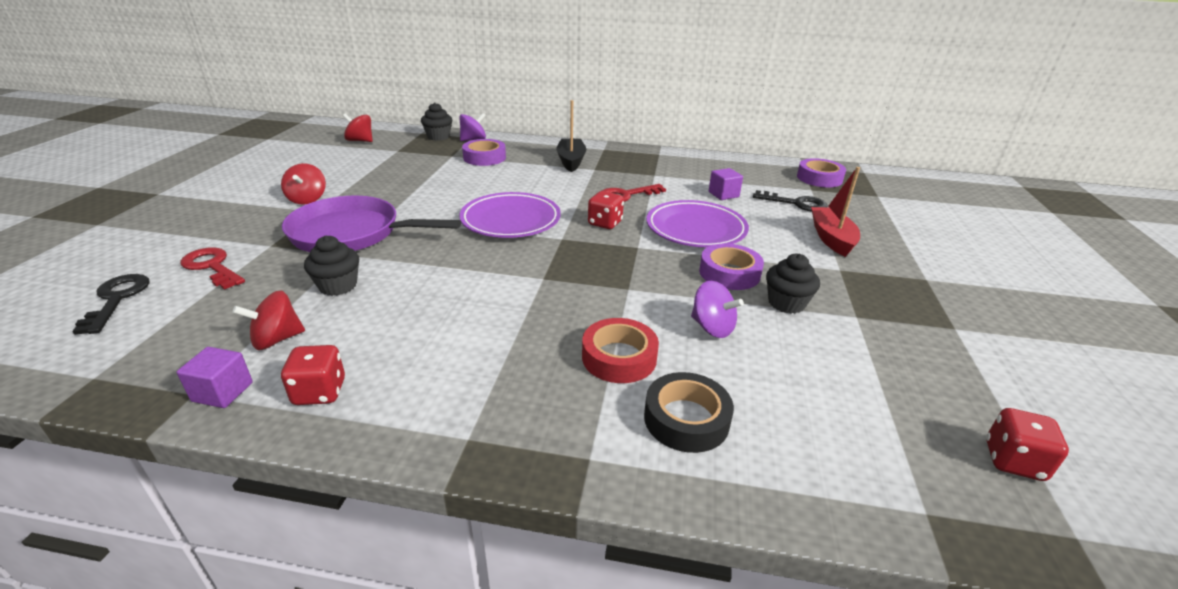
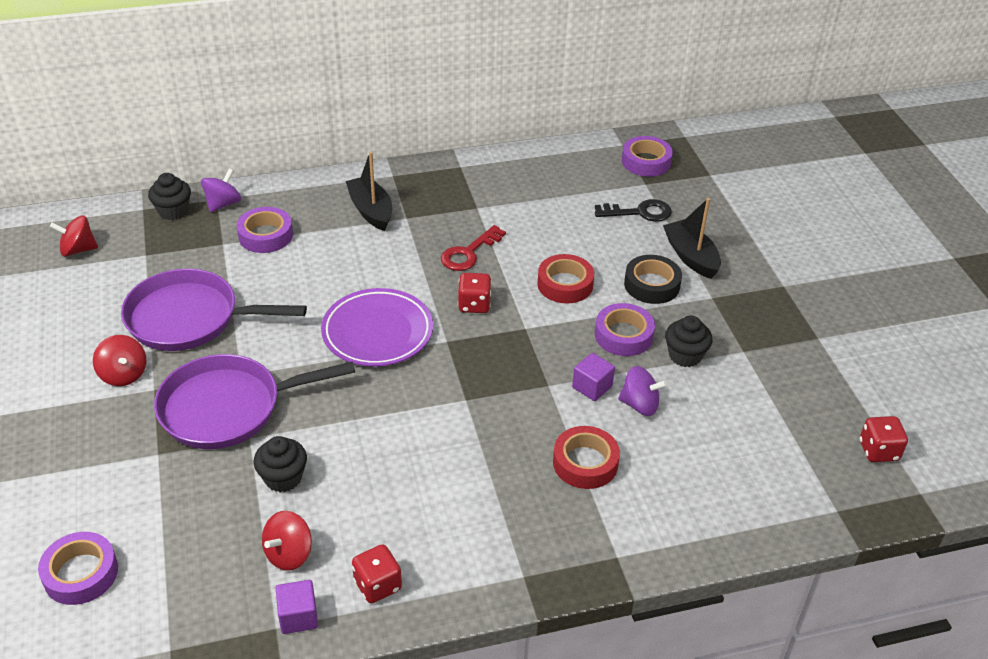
camera: 25 degrees left, 10 degrees up
(116, 299) = (81, 573): black key -> purple tape
(212, 267) = (129, 502): red key -> none
(386, 183) = (190, 318): none -> purple pan
(686, 419) = (664, 499): black tape -> black tape (652, 285)
(695, 229) = (565, 284): purple plate -> red tape
(723, 194) = (564, 220): purple cube -> purple cube (592, 387)
(831, 238) = (691, 257): red boat -> black boat

